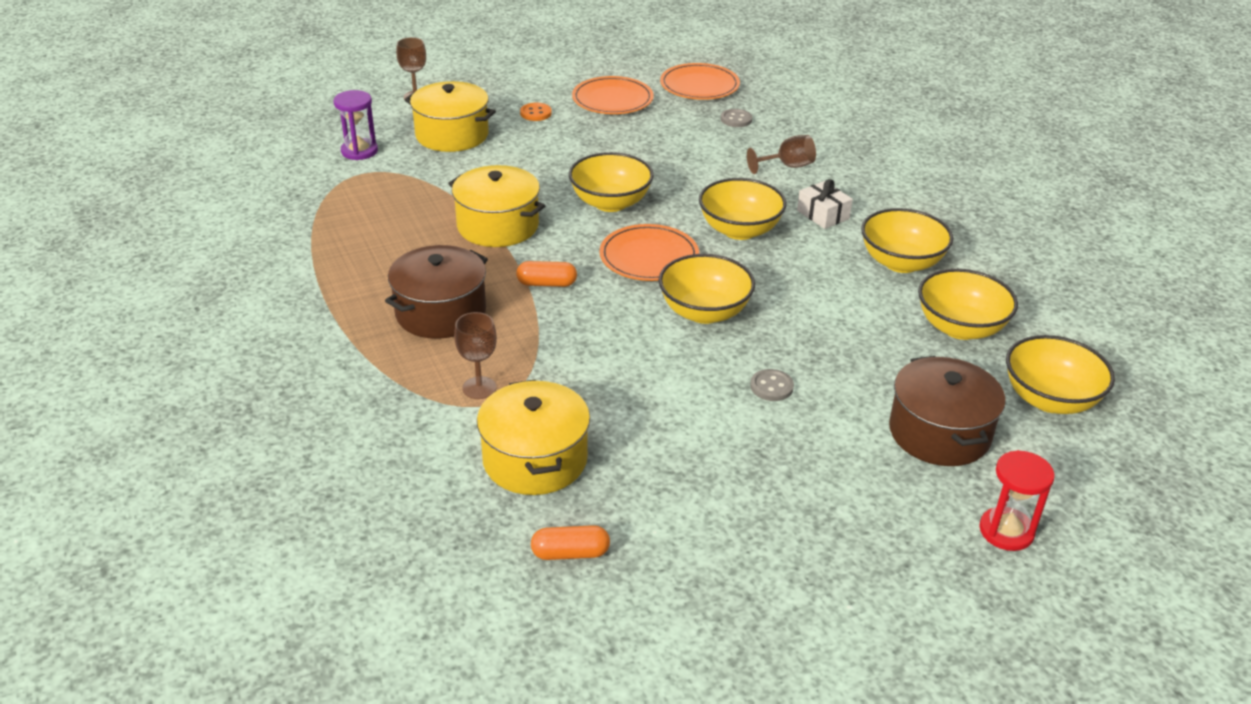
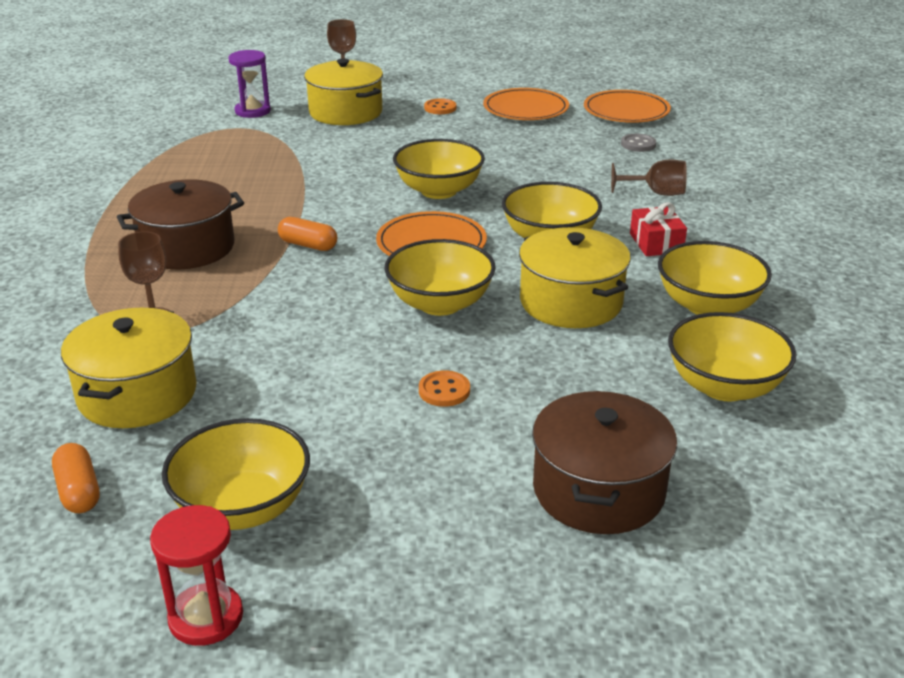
camera: 25 degrees right, 5 degrees down
(498, 226) = (312, 189): yellow pot -> yellow pot (571, 302)
(570, 553) = (79, 491): orange capsule -> orange capsule turned 45 degrees clockwise
(771, 387) = (444, 390): grey button -> orange button
(823, 215) = (656, 243): white gift -> red gift
(1006, 531) = (587, 627): red hourglass -> red hourglass (206, 617)
(1049, 399) = (777, 493): yellow bowl -> yellow bowl (243, 507)

